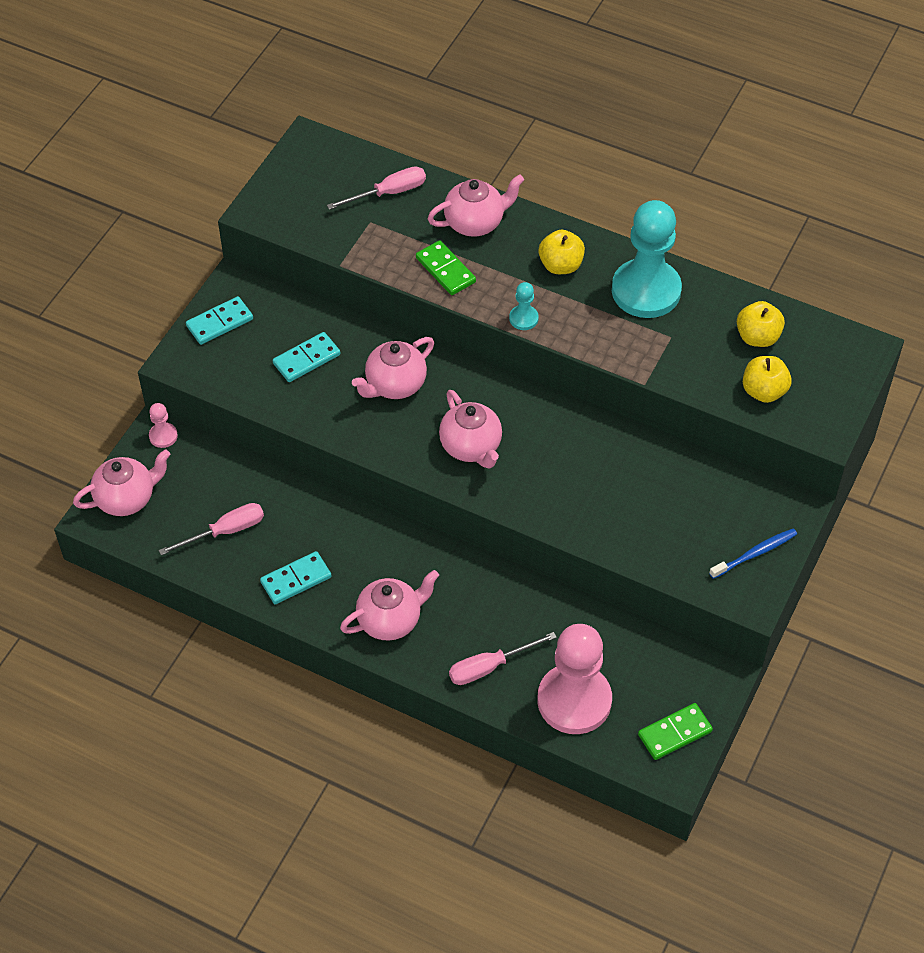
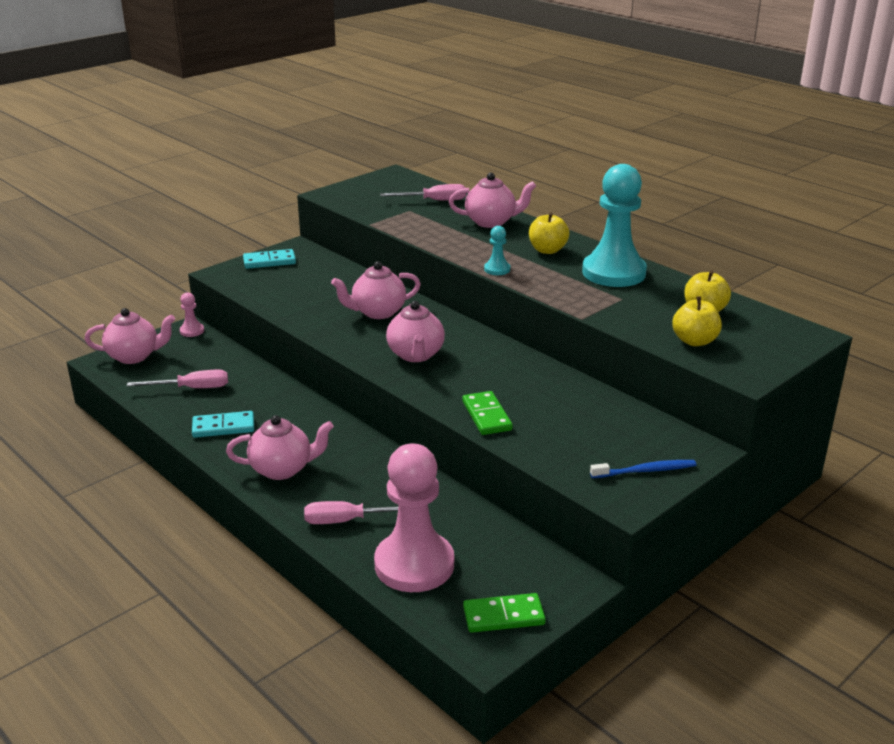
camera: 20 degrees right, 25 degrees down
(306, 359) = (319, 288): turquoise domino -> none
(445, 270) = (450, 238): green domino -> green domino (487, 416)

